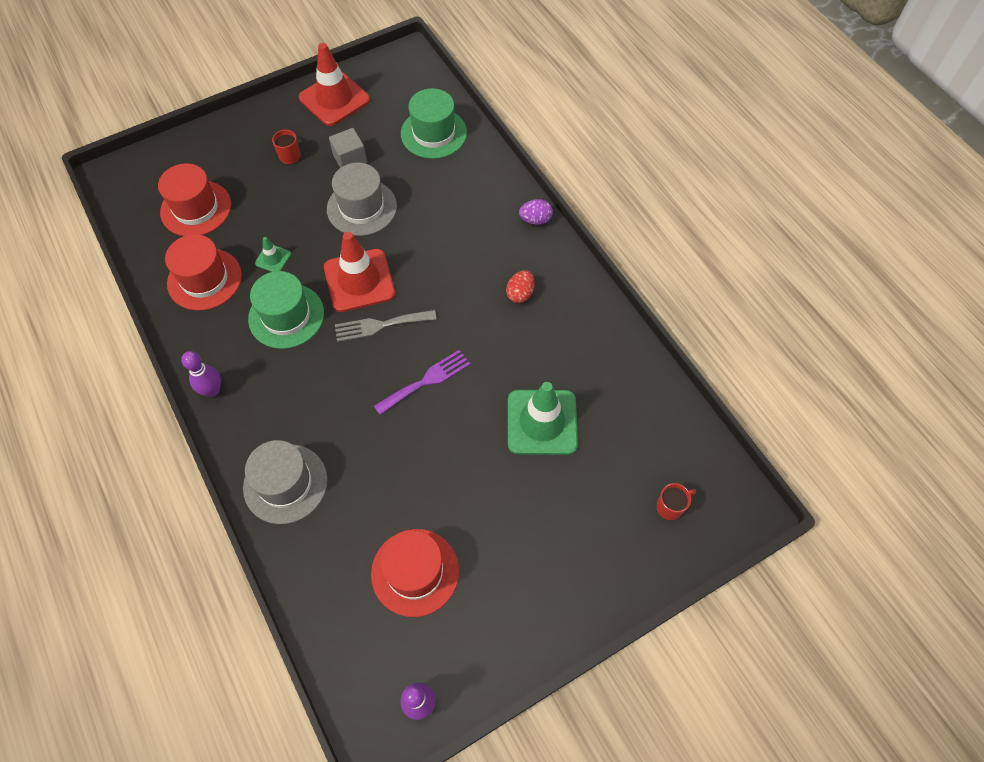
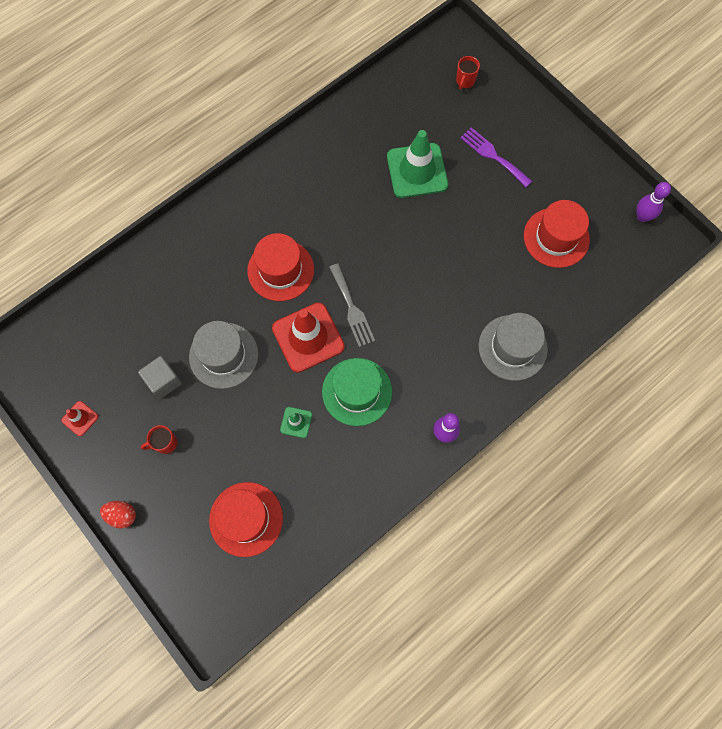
camera: 100 degrees left, 10 degrees up
(204, 279) = (330, 480): red hat -> red hat (280, 270)
(334, 99) = (80, 418): red traffic cone -> red traffic cone, size x0.46
(426, 381) = (398, 261): purple fork -> purple fork (493, 155)
(433, 133) = (120, 308): green hat -> none
(520, 294) = (300, 203): red egg -> red egg (122, 515)
(535, 220) = (218, 202): purple egg -> none
(670, 507) = (465, 81): red mug -> red mug turned 120 degrees counterclockwise

